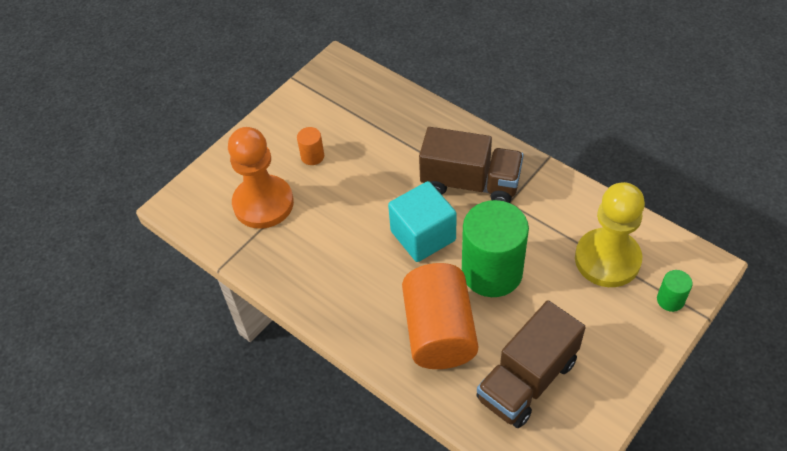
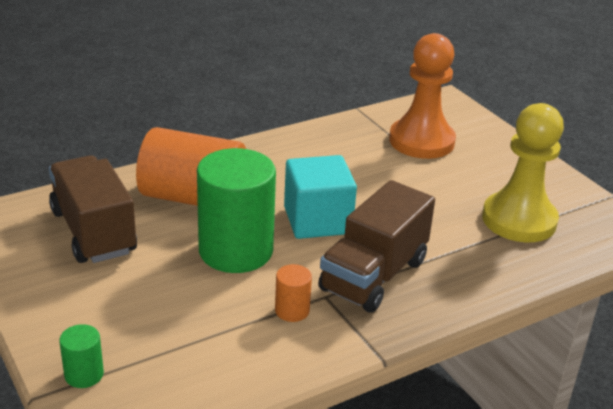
camera: 105 degrees right, 20 degrees down
(312, 156) = (474, 181): orange cylinder -> orange cylinder (292, 310)
(607, 259) = (183, 345): yellow pawn -> yellow pawn (519, 220)

